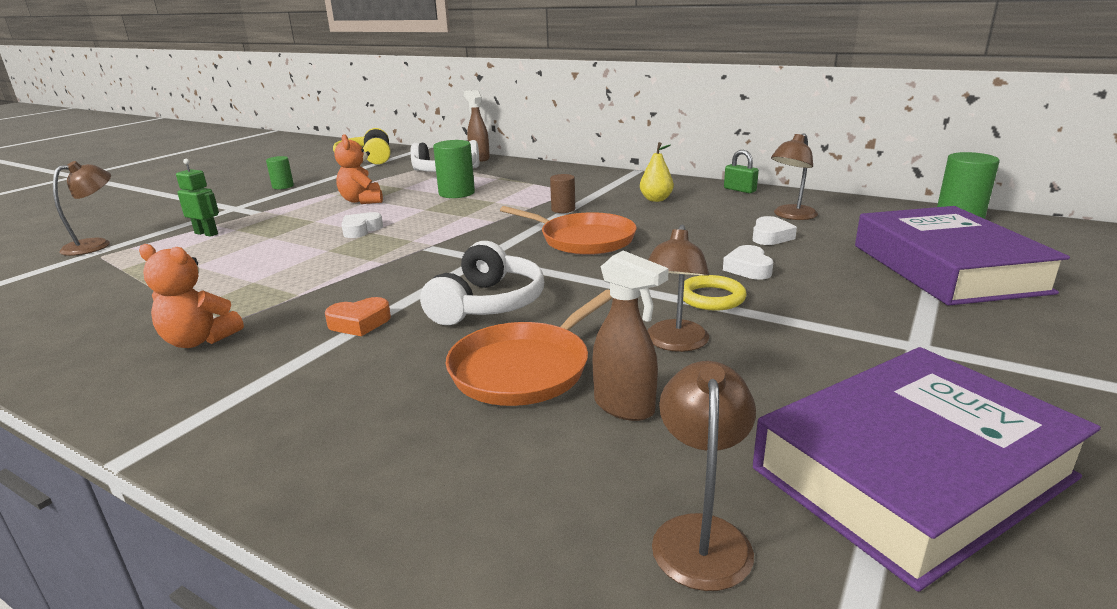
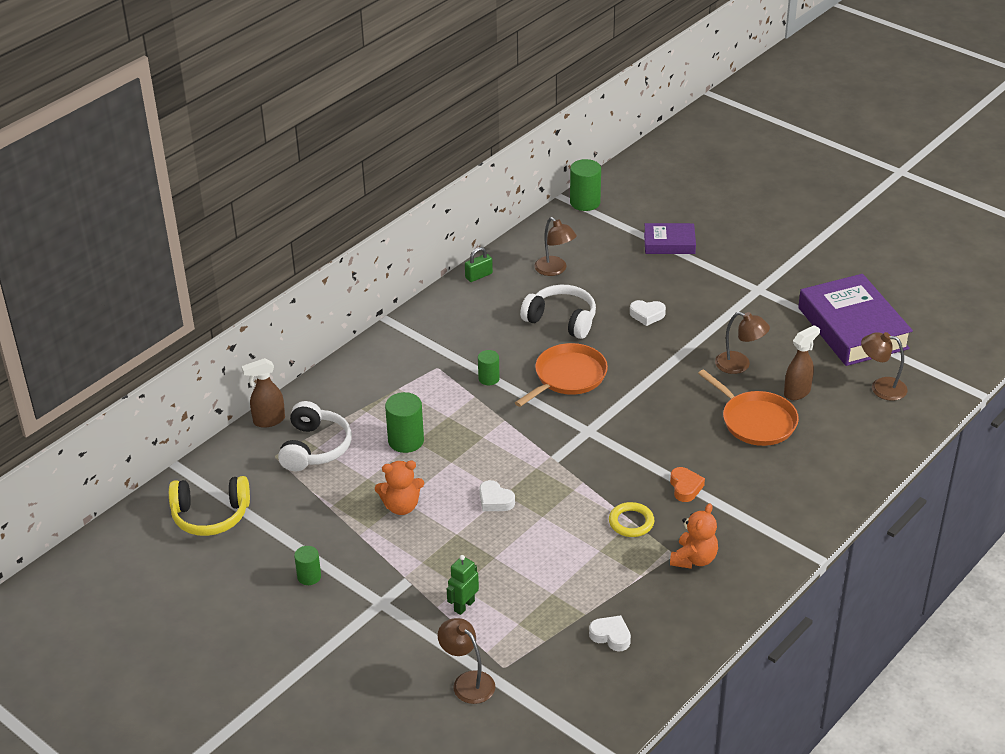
camera: 80 degrees left, 15 degrees up
(487, 304) = (671, 431): white headphones -> white headphones (561, 320)
(563, 209) = (489, 378): brown cylinder -> green cylinder
(656, 199) = (484, 324): yellow pear -> none
(711, 297) = (686, 340): yellow ring -> yellow ring (631, 522)
(770, 236) = (594, 291): white heart -> white heart (611, 636)
(946, 268) = (669, 243): purple book -> purple book, size x0.53

